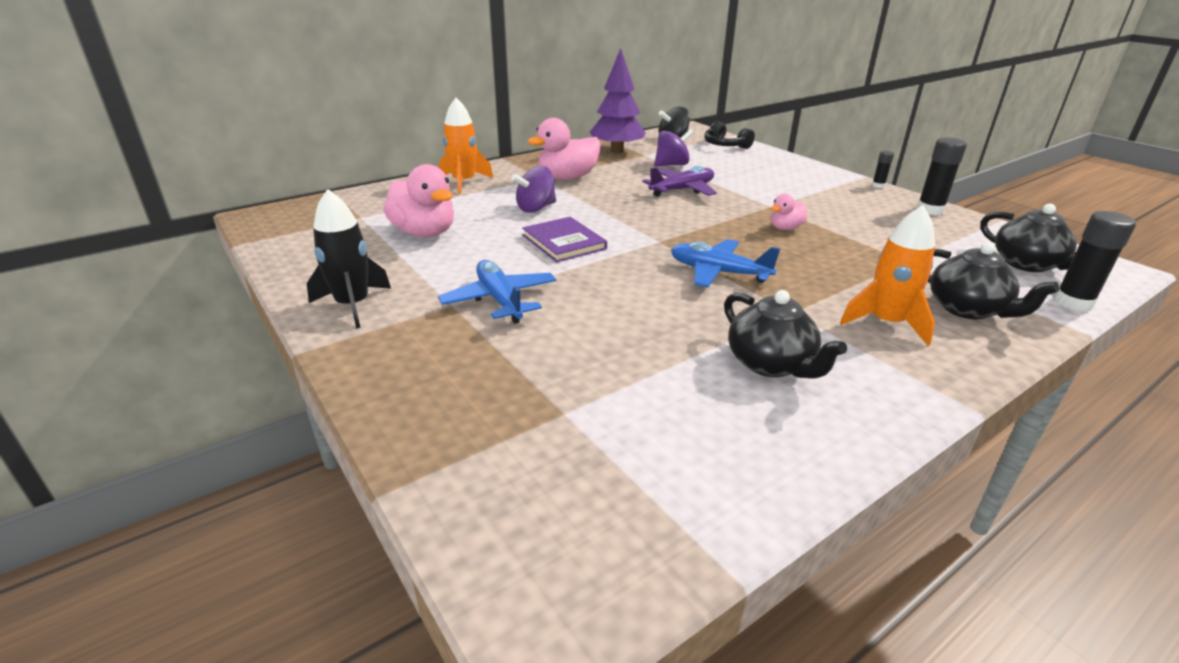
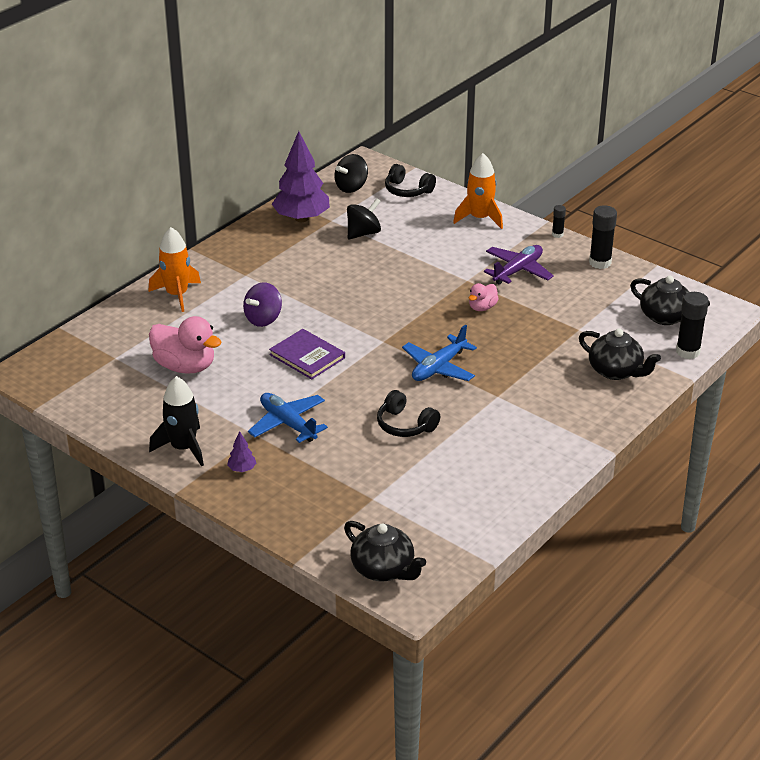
camera: 15 degrees left, 5 degrees up
(404, 340) = (242, 469): none -> purple tree
(567, 177) = (271, 270): pink duck -> none
(653, 325) = (405, 425): none -> black headphones
(671, 165) = (363, 233): purple spinning top -> black spinning top
(682, 190) = (384, 271): purple plane -> purple plane (518, 271)
(718, 272) = (438, 367): blue plane -> blue plane turned 60 degrees counterclockwise
(770, 364) = (488, 441): black teapot -> black teapot (383, 569)
(886, 323) = (561, 394): orange rocket -> orange rocket (480, 218)

